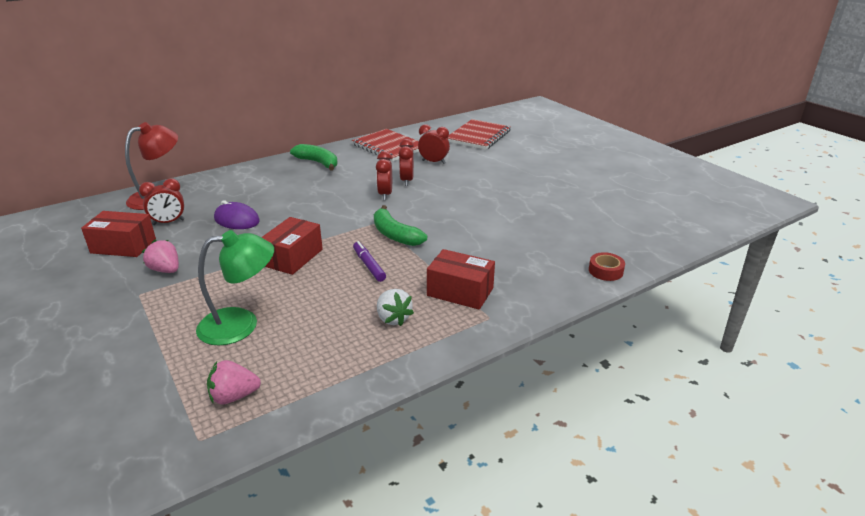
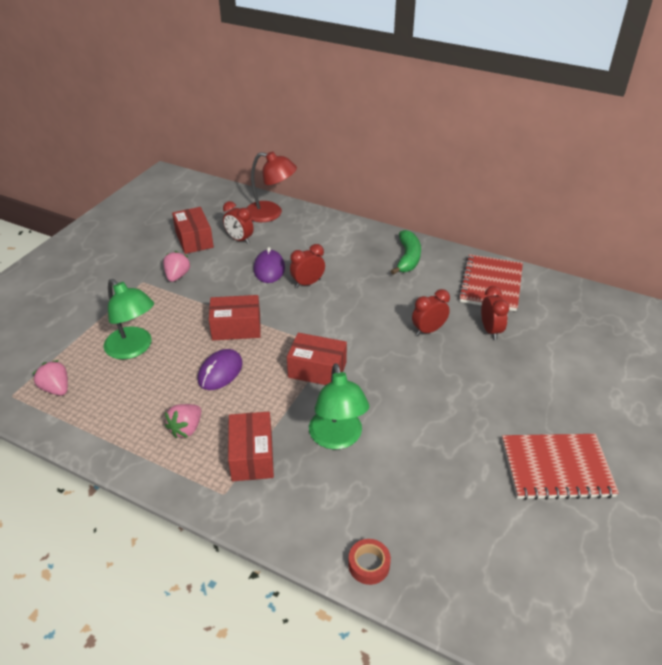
camera: 60 degrees right, 10 degrees up
(340, 281) = (220, 372): none -> purple mouse
(369, 265) = (255, 377): purple marker -> none
(385, 195) = (386, 329): red clock -> red clock (308, 283)
(393, 318) = (186, 428): white strawberry -> pink strawberry
(395, 235) = (317, 370): green banana -> red box
(477, 248) = (337, 438): none -> green lamp
(478, 136) = (598, 337): red notebook -> red notebook (556, 468)

